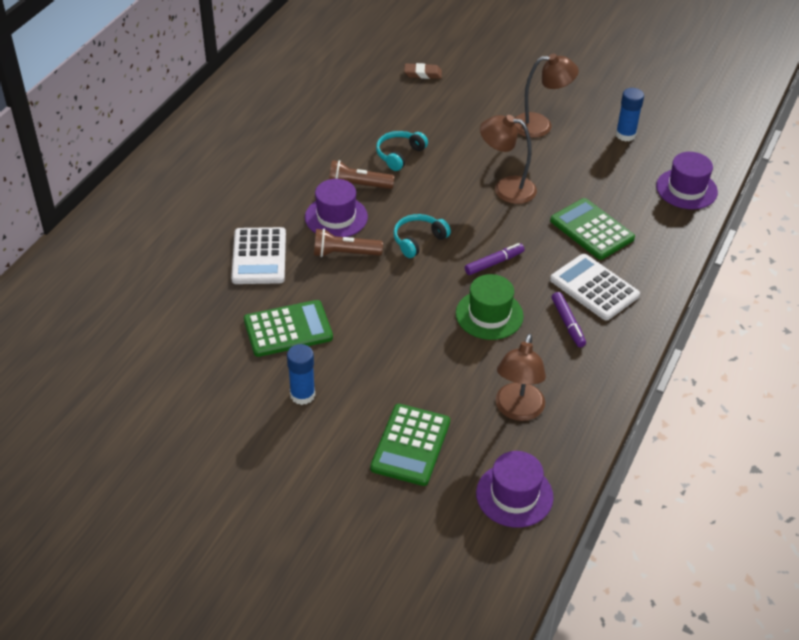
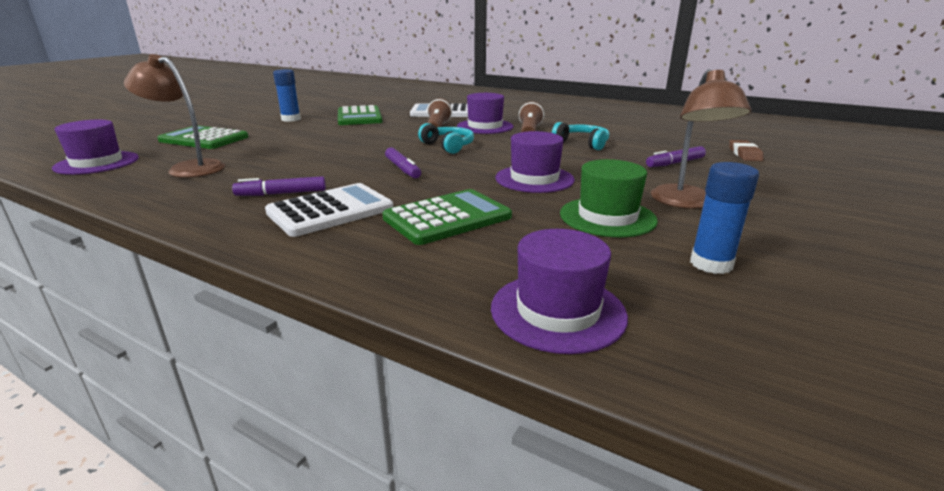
camera: 95 degrees right, 20 degrees down
(453, 113) = (675, 163): none -> purple marker
(489, 315) = (326, 164): green hat -> green hat (607, 217)
(506, 188) = (534, 179): brown lamp -> purple hat

